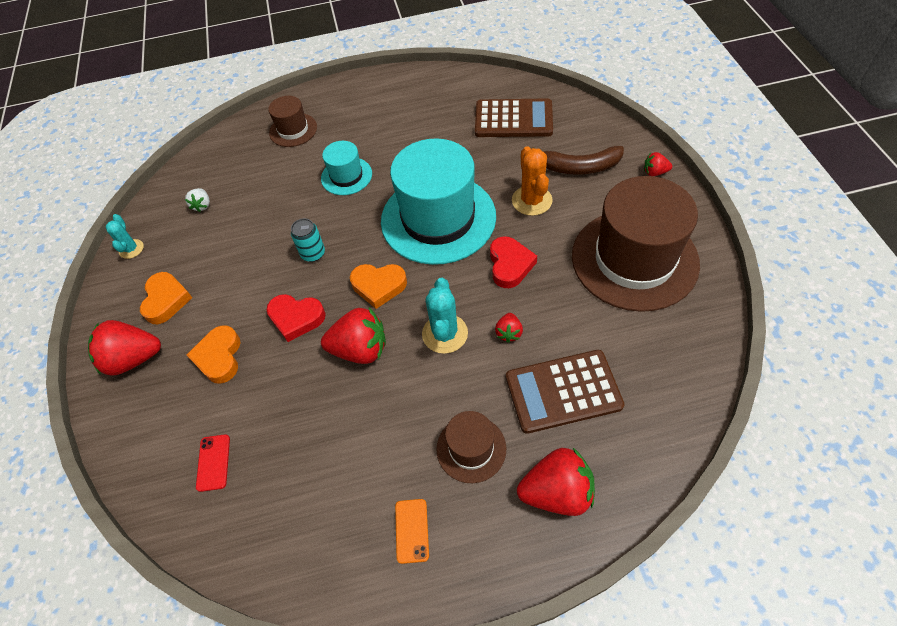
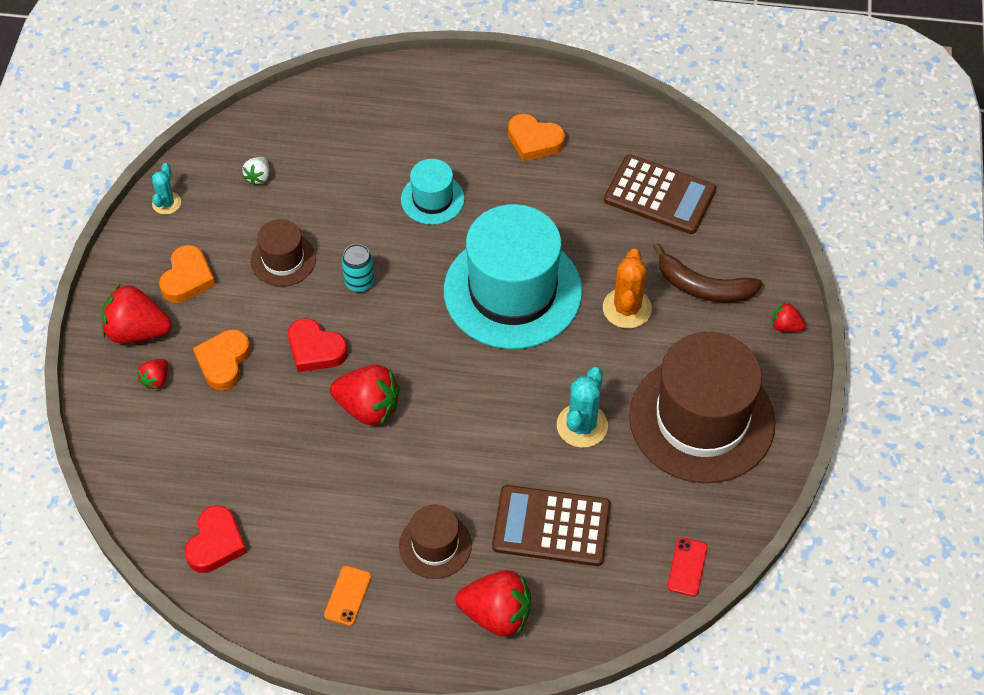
camera: 15 degrees right, 0 degrees up
(213, 462) = (186, 465): red phone -> red phone (687, 567)
(293, 130) = (394, 113): brown hat -> brown hat (283, 260)
(379, 286) = (414, 346): orange heart -> orange heart (534, 141)
(445, 334) = (461, 424): turquoise cactus -> turquoise cactus (582, 425)
(508, 333) = (527, 447): red strawberry -> red strawberry (156, 380)
(510, 265) = (564, 375): red heart -> red heart (216, 543)

